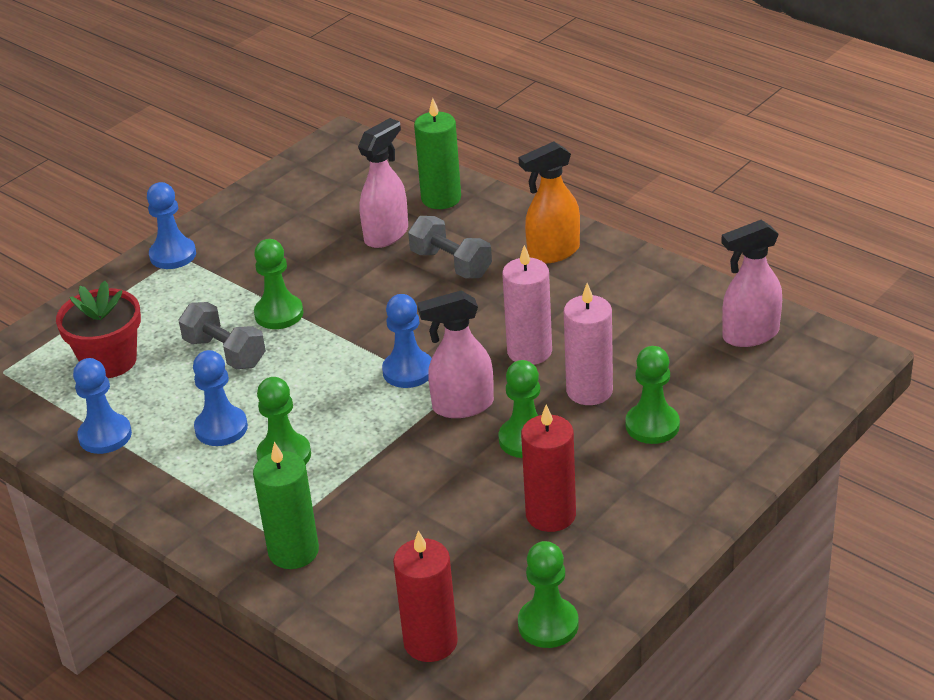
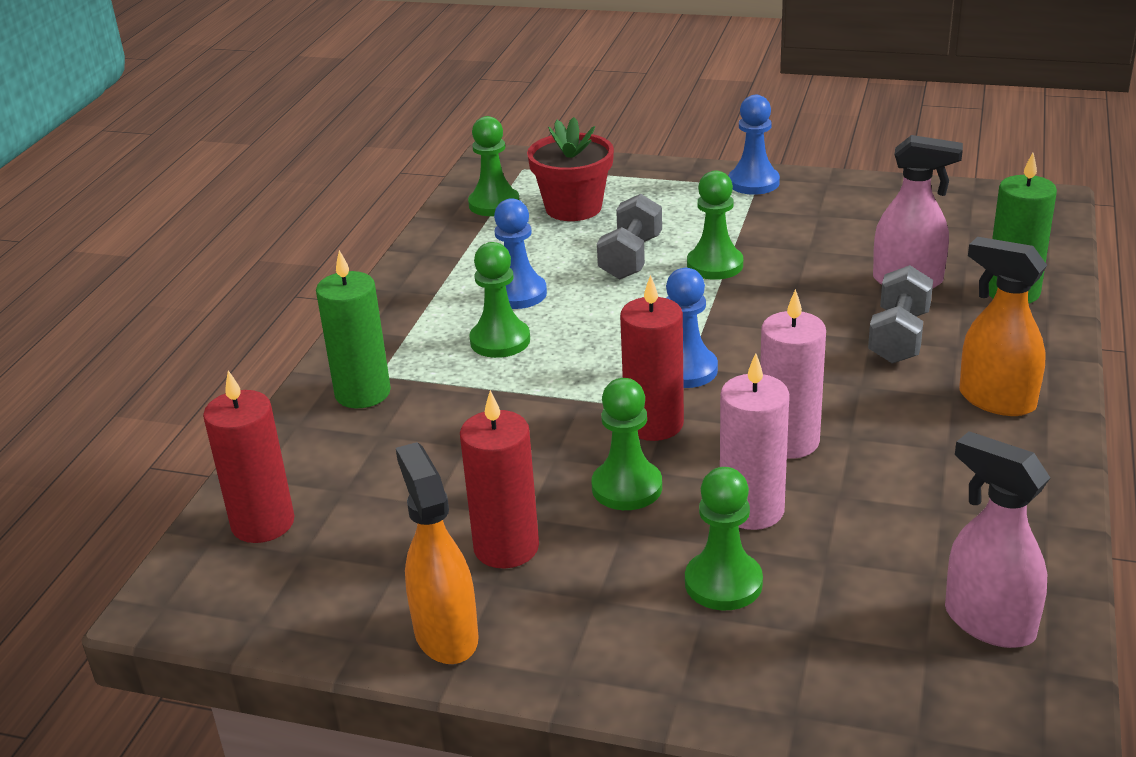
camera: 65 degrees right, 5 degrees down
(105, 435) = (470, 242): blue pawn -> none
(462, 406) = (654, 424): pink spray bottle -> red candle
(548, 624) = (320, 602): green pawn -> green pawn (494, 204)
(623, 565) = (446, 635): none -> orange spray bottle

